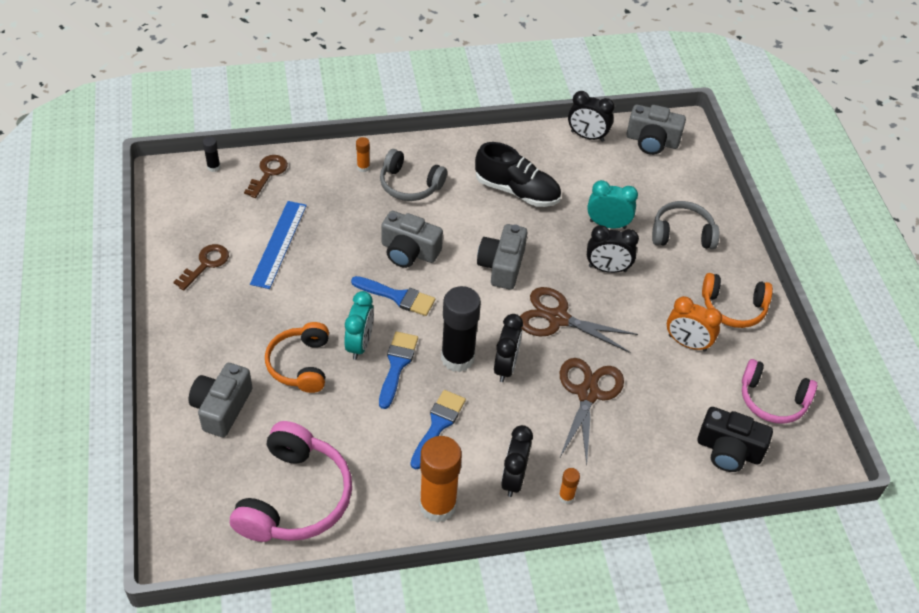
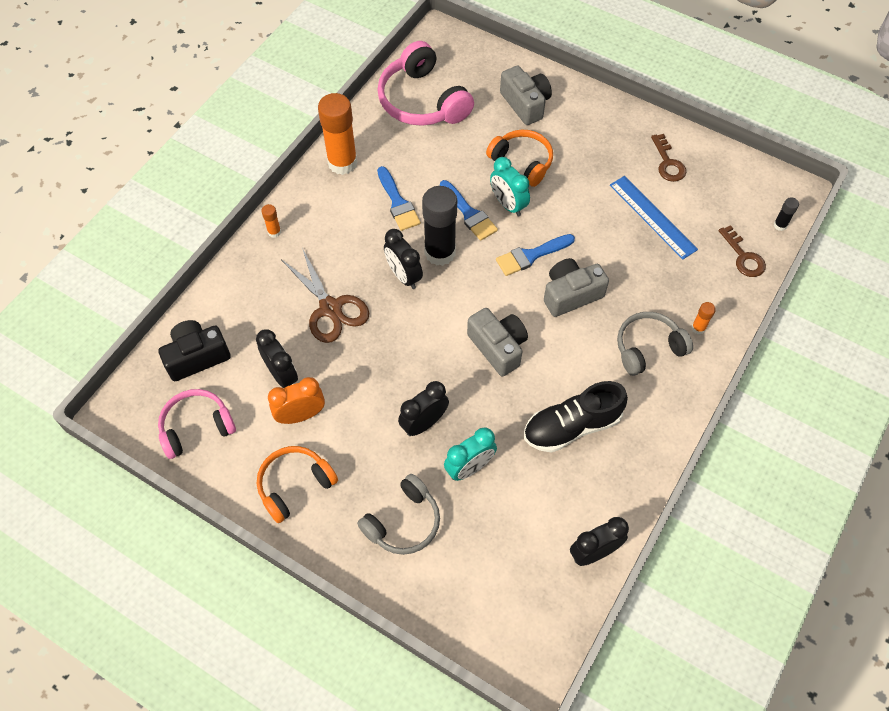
camera: 135 degrees right, 10 degrees up
(513, 478) = (317, 214): black clock -> black clock (282, 375)
(557, 318) = (411, 344): brown scissors -> none
(652, 141) = (537, 612): grey camera -> none

